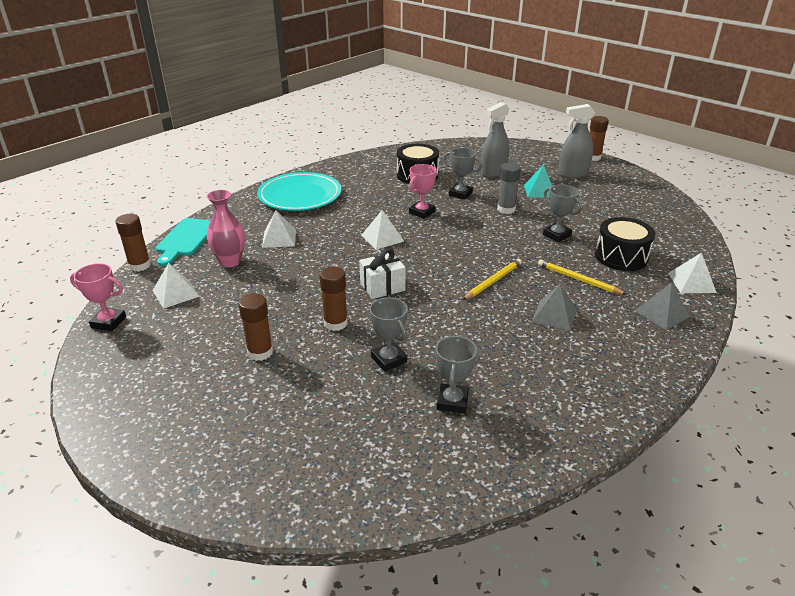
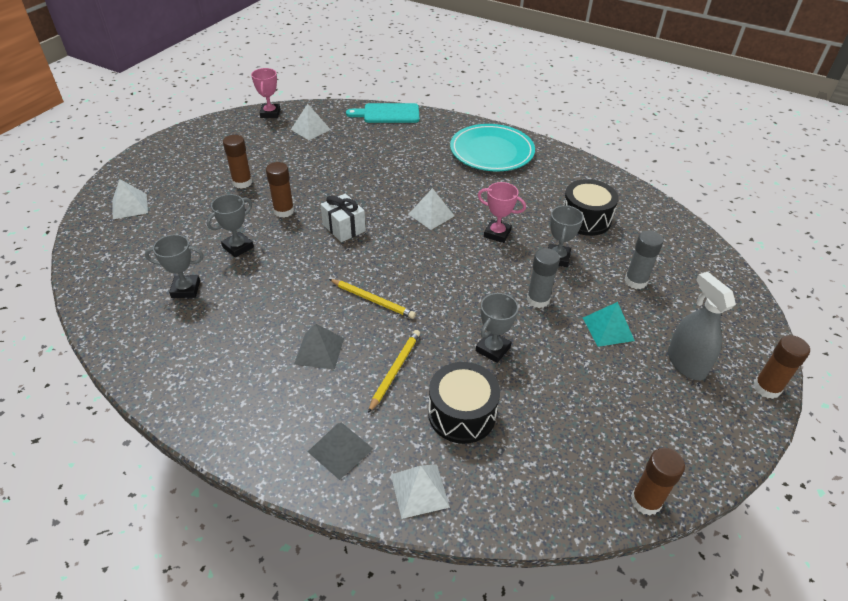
camera: 75 degrees right, 10 degrees up
(140, 265) = (343, 105): brown glue stick -> brown glue stick (646, 501)
(230, 261) = (361, 142): pink vase -> none
(279, 238) = (407, 157): white pyramid -> white pyramid (130, 206)
(493, 172) = (635, 281): grey spray bottle -> grey glue stick

